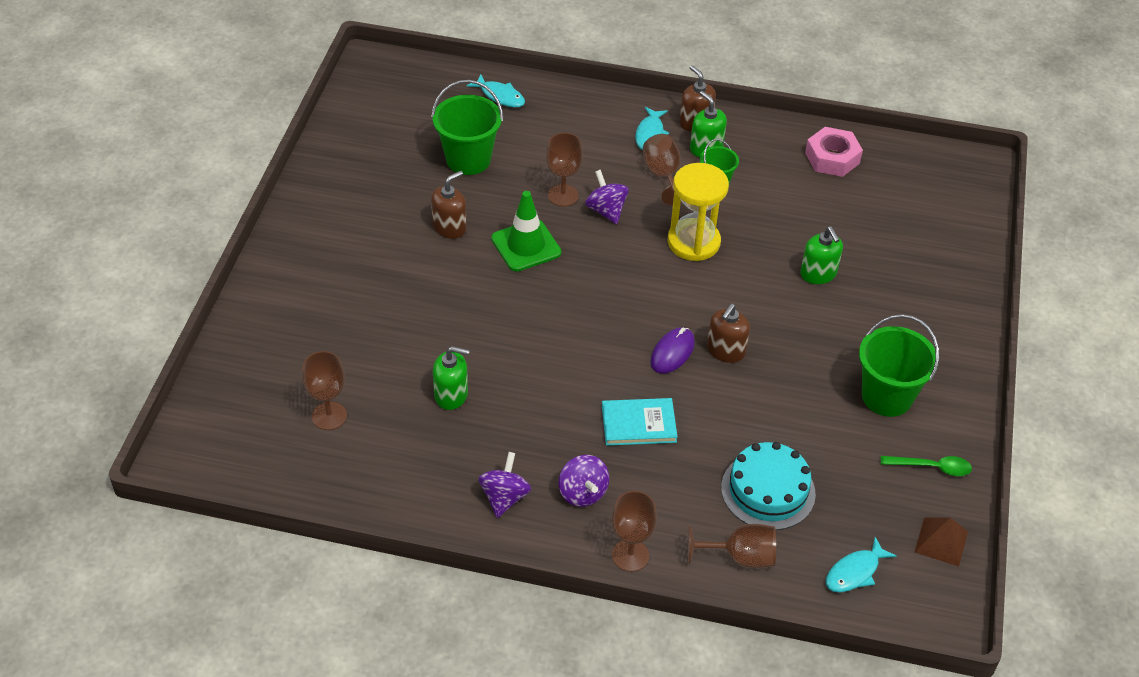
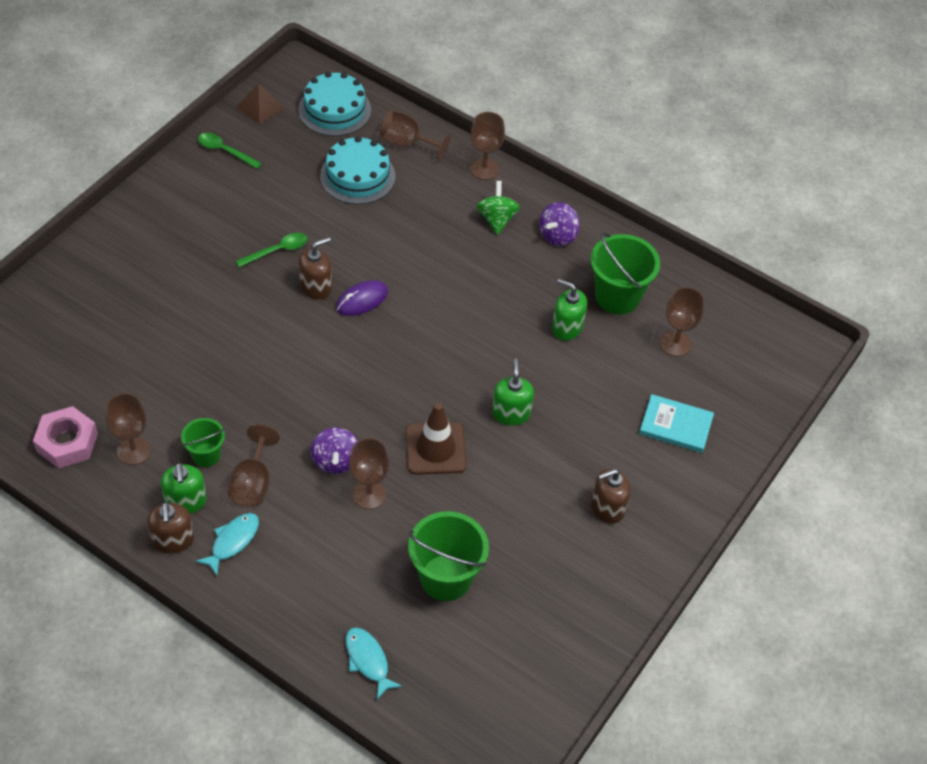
camera: 160 degrees left, 5 degrees up
(449, 227) = (501, 496): brown soap dispenser -> brown soap dispenser (607, 507)
(526, 246) = (435, 448): green traffic cone -> brown traffic cone
(583, 493) = (496, 219): purple spinning top -> green spinning top
(638, 424) = (425, 253): turquoise book -> turquoise book (675, 425)
(693, 242) = (274, 396): yellow hourglass -> none
(775, 168) = (134, 450): none -> brown goblet
(789, 374) = (277, 250): none -> green spoon
(818, 274) = (183, 326): green soap dispenser -> green soap dispenser (511, 413)
(855, 572) = (335, 110): turquoise fish -> turquoise cake
(887, 396) = (214, 208): green bucket -> green bucket (617, 296)

